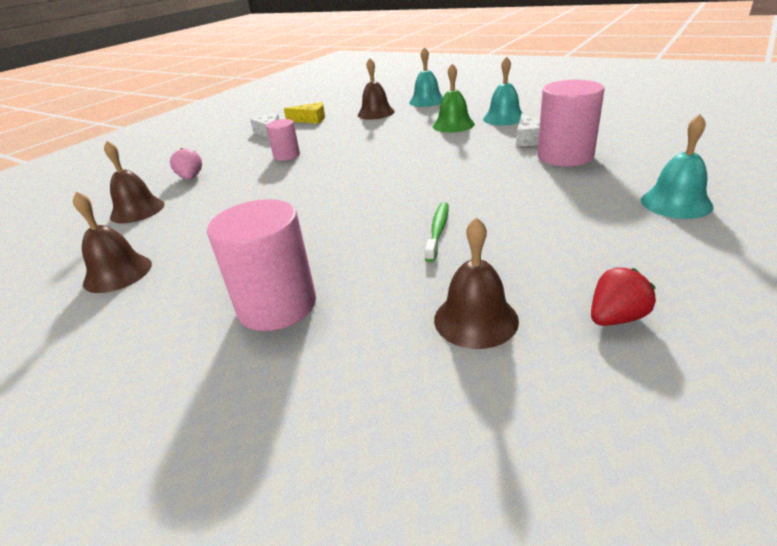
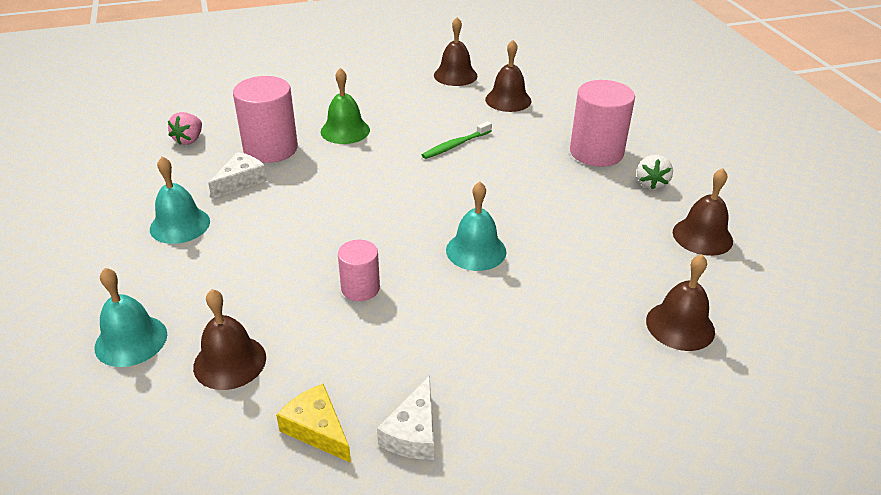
camera: 145 degrees left, 5 degrees up
(187, 301) = (651, 183): none -> white strawberry
(191, 178) = (597, 361): pink strawberry -> pink strawberry (189, 140)
(287, 156) = (454, 327): pink cylinder -> pink cylinder (360, 288)
(453, 125) = (232, 251): green bell -> green bell (345, 130)
(616, 318) = (455, 75): red strawberry -> brown bell
(676, 203) = (316, 90): turquoise bell -> turquoise bell (476, 250)

